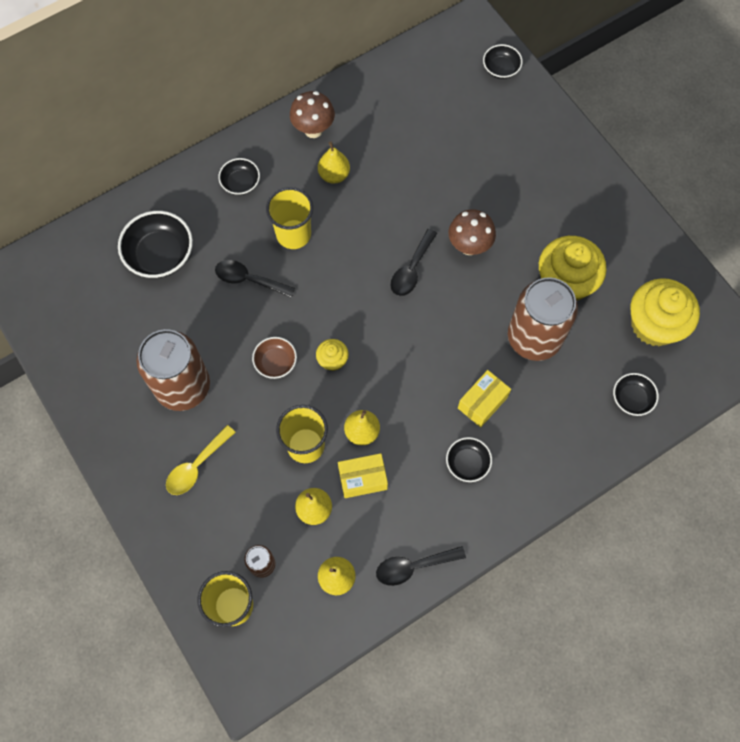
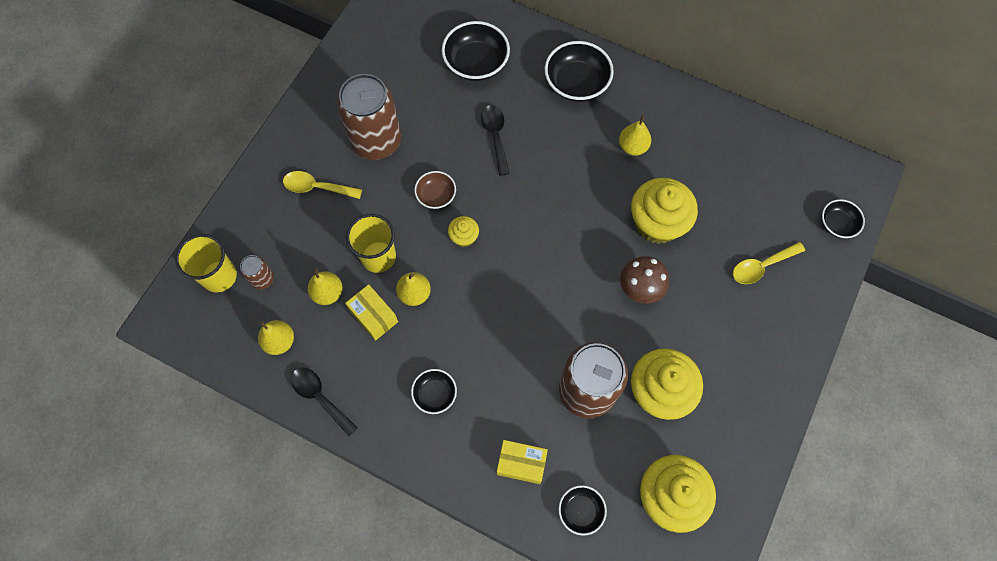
camera: 60 degrees right, 0 degrees up
(241, 183) = (576, 83): black bowl -> black bowl, size x1.73
(293, 234) = (557, 146): yellow cup -> none
(313, 130) = (663, 108): brown mushroom -> none
(411, 269) = (585, 254): black spoon -> none
(417, 197) = (657, 223): none -> yellow cupcake
(482, 403) = (497, 378): yellow box -> yellow box (521, 463)
(503, 144) = (761, 266): none -> yellow spoon

